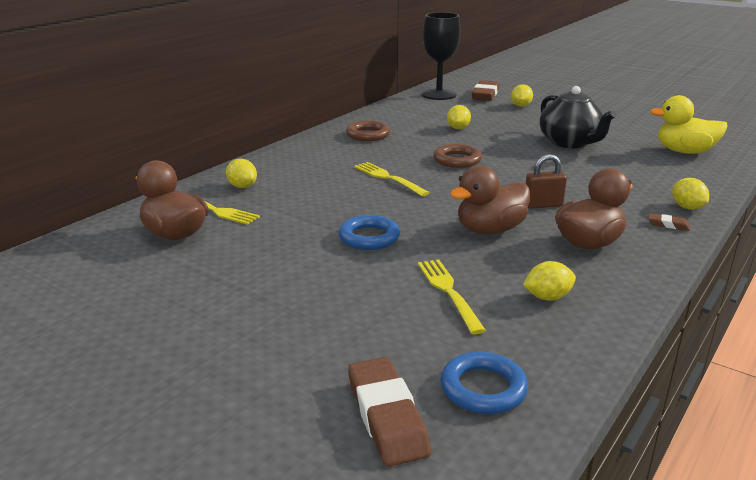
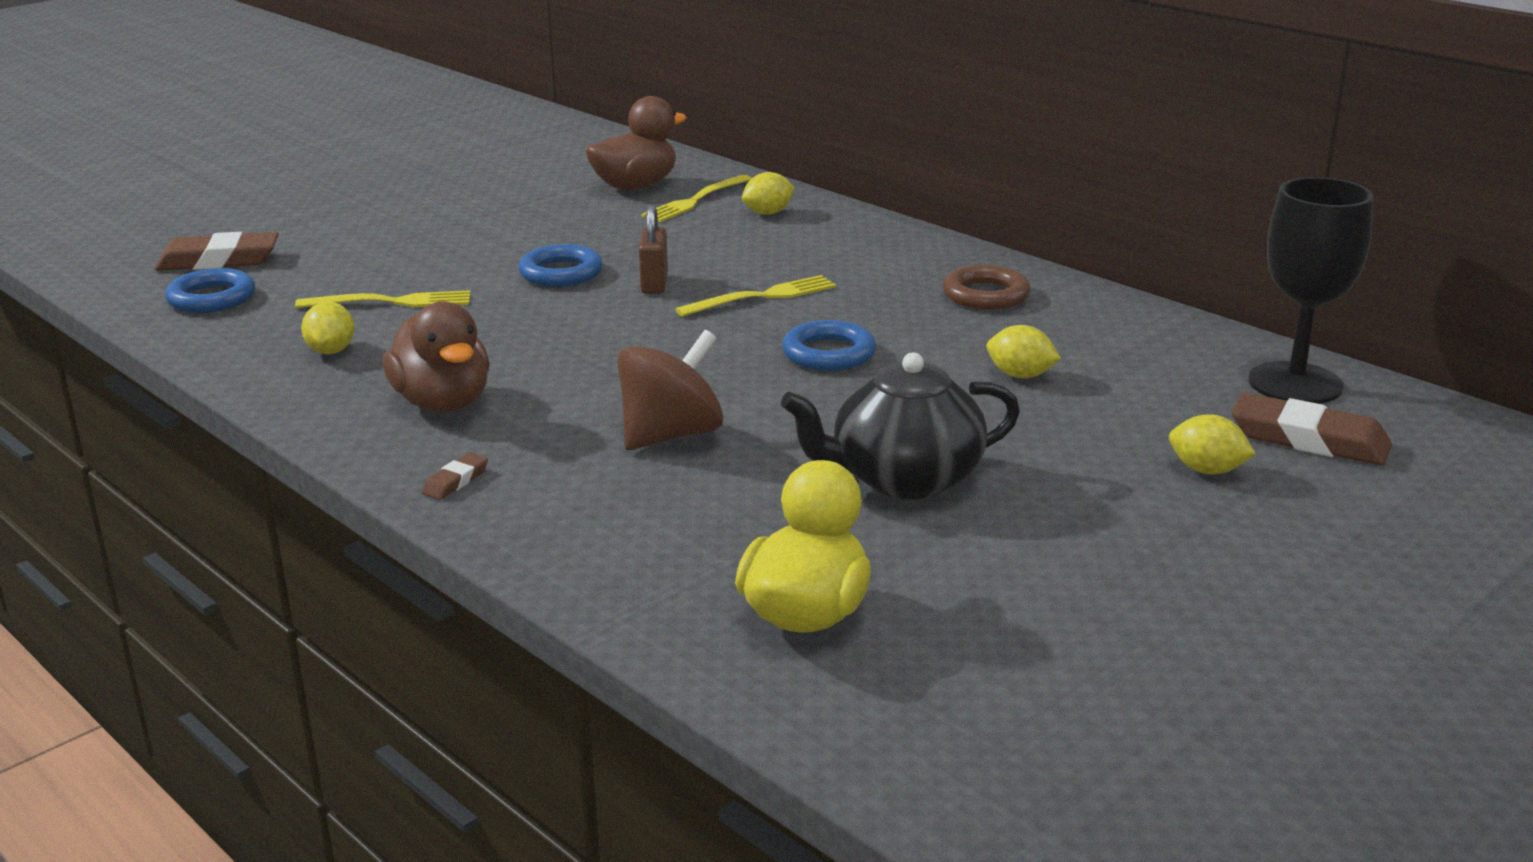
camera: 100 degrees right, 0 degrees up
(457, 160) = (828, 354): brown ring -> blue ring
(490, 230) = (533, 344): brown duck -> none
(543, 205) = (595, 394): brown padlock -> brown padlock (654, 284)
(572, 184) = (671, 435): none -> brown spinning top
(687, 207) = (507, 520): yellow lemon -> none

